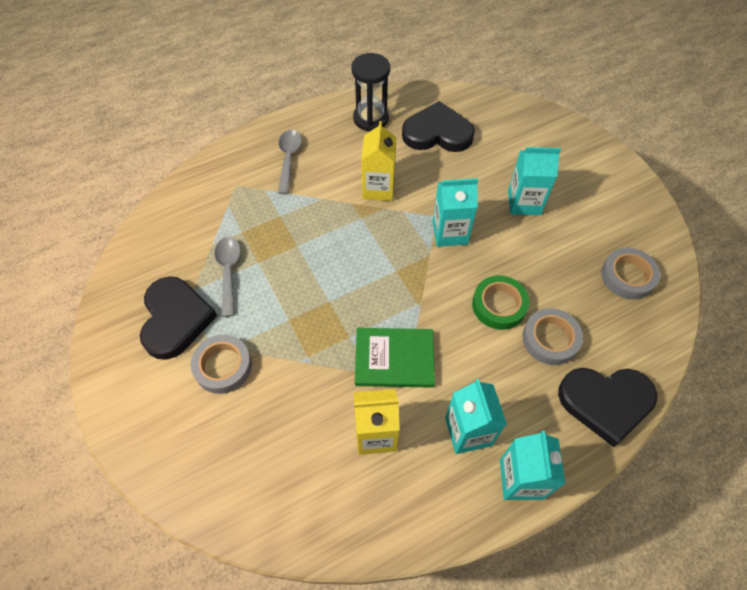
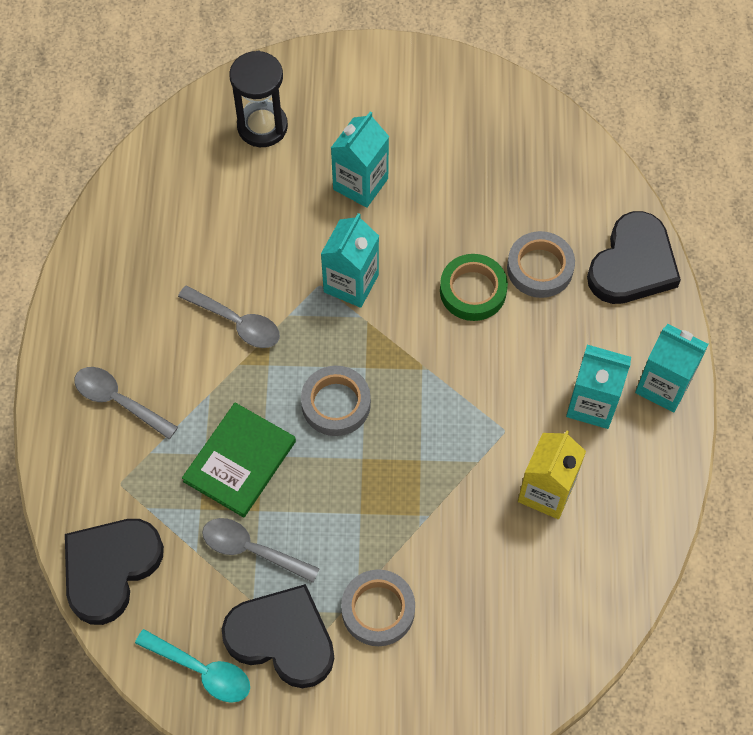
camera: 60 degrees left, 5 degrees up
(133, 286) = (202, 670): none -> turquoise spoon
(371, 118) = (118, 271): black hourglass -> black hourglass (262, 126)
(378, 188) = (237, 323): yellow carton -> grey spoon
(394, 359) = (474, 429): green book -> green book (240, 461)
(437, 133) = (195, 210): black heart -> black heart (110, 569)
(627, 276) = (514, 150): grey tape -> grey tape (336, 404)

